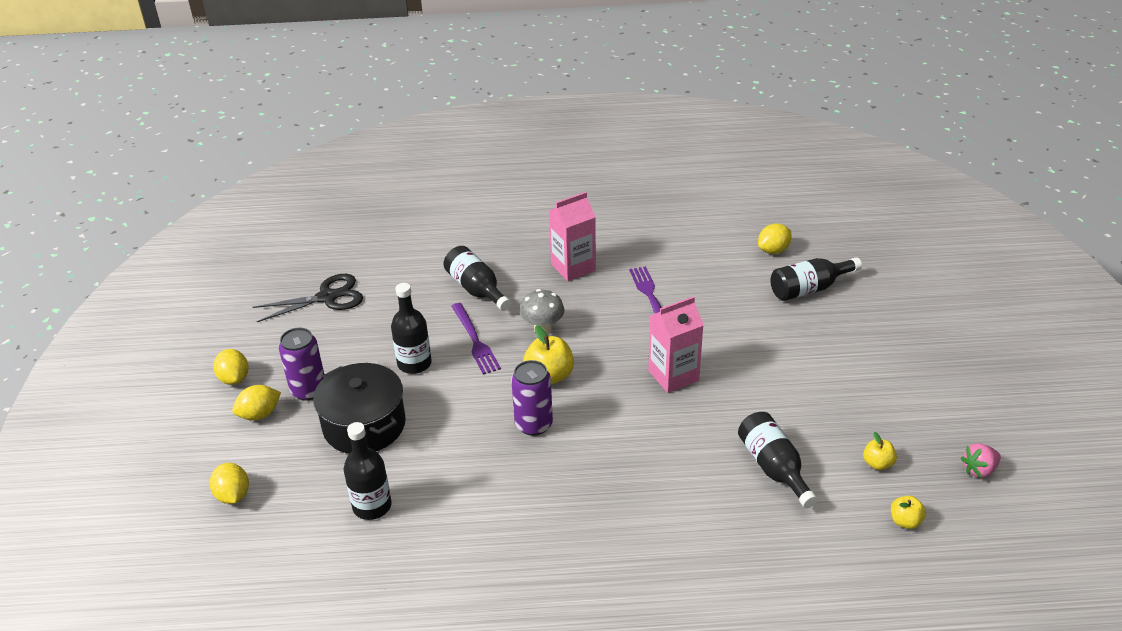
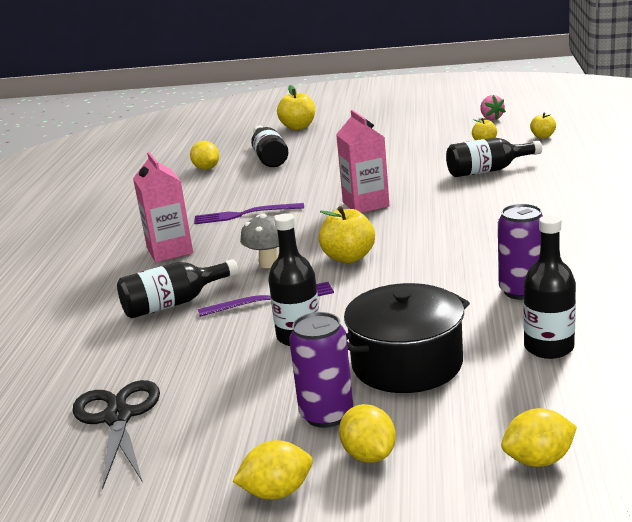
camera: 80 degrees left, 15 degrees down
(533, 424) = (422, 263): purple can -> purple can (521, 291)
(918, 296) = (298, 127): none -> yellow apple

